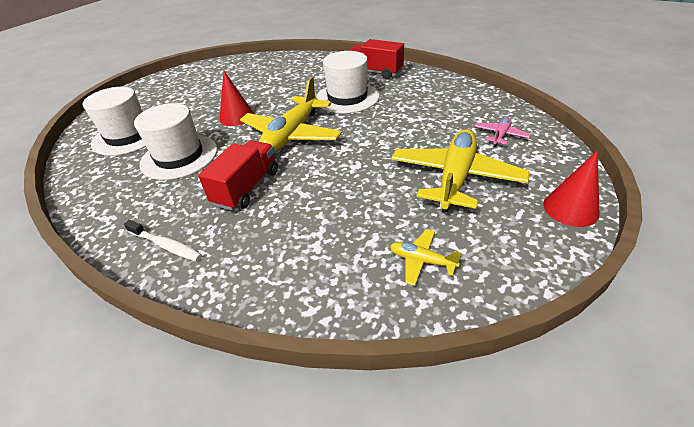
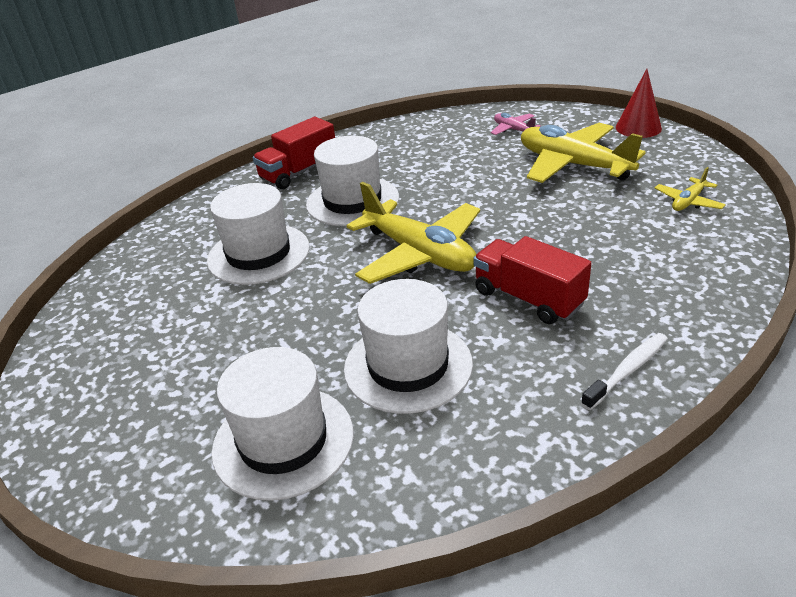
camera: 70 degrees left, 5 degrees down
(237, 117) = (323, 302): red cone -> none
(280, 87) = (258, 254): none -> white hat

